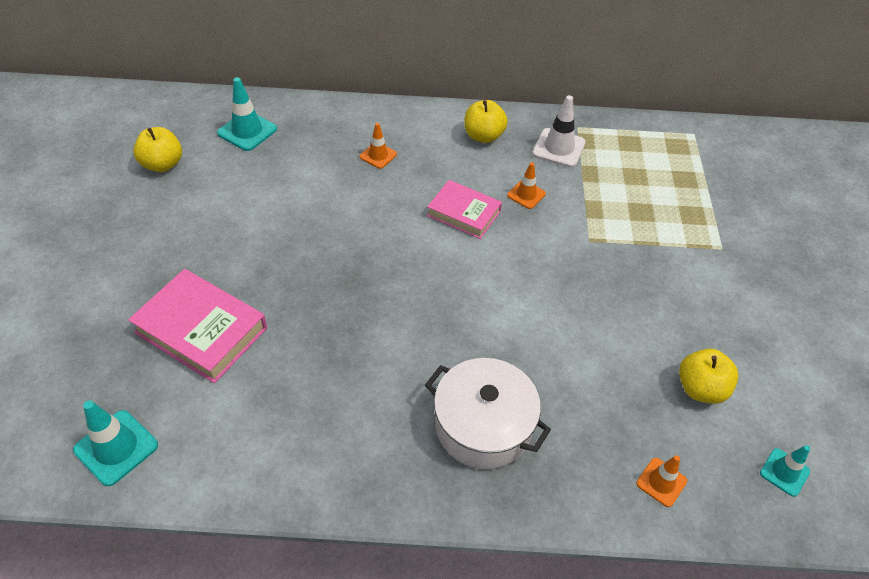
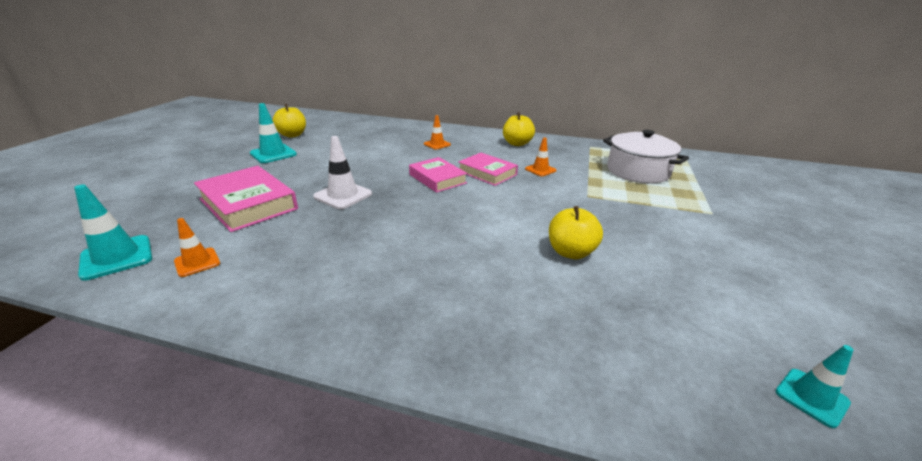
camera: 15 degrees right, 20 degrees down
(247, 131) = (356, 128): turquoise traffic cone -> turquoise traffic cone (273, 154)
(407, 237) = (437, 179): none -> pink book
(483, 426) = (447, 294): white pot -> white pot (638, 171)
(558, 148) = (573, 153): white traffic cone -> white traffic cone (343, 195)
(661, 482) = (639, 377): orange traffic cone -> orange traffic cone (197, 262)
(700, 388) = (692, 302): yellow apple -> yellow apple (571, 252)

